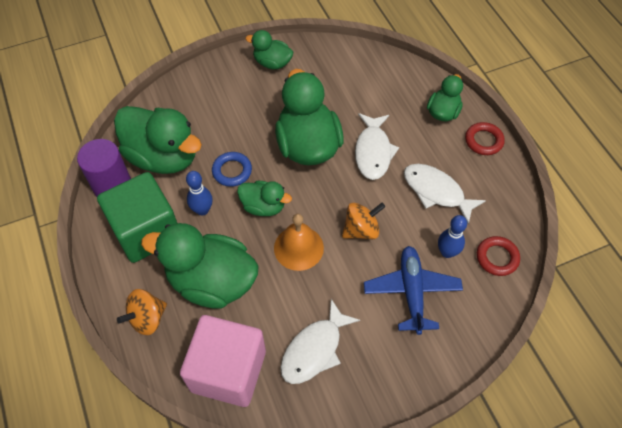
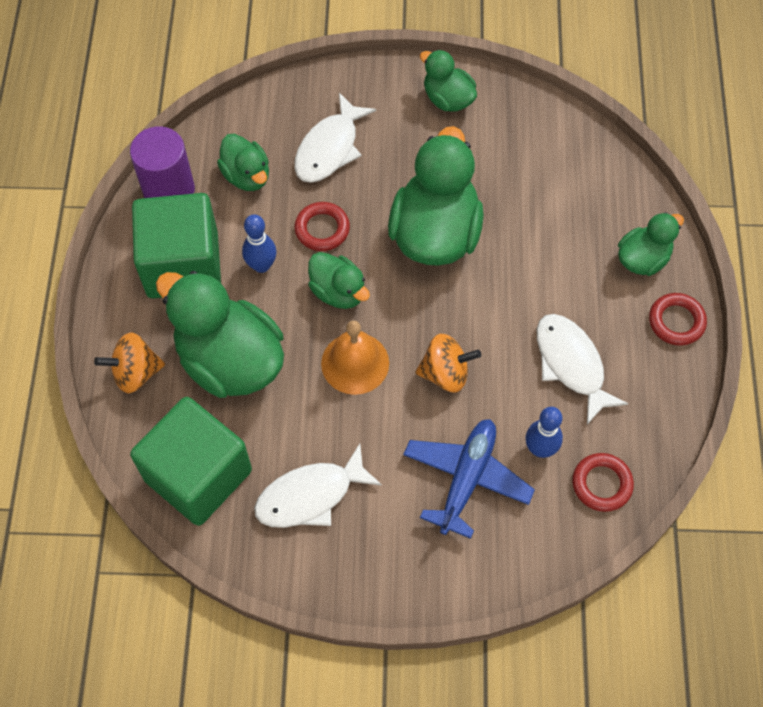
camera: 25 degrees right, 5 degrees up
(163, 157) = (247, 176): green duck -> green duck, size x0.53
(228, 371) = (198, 475): pink cube -> green cube
(232, 171) = (322, 229): blue ring -> red ring
(373, 152) = (517, 276): white fish -> white fish (330, 148)

